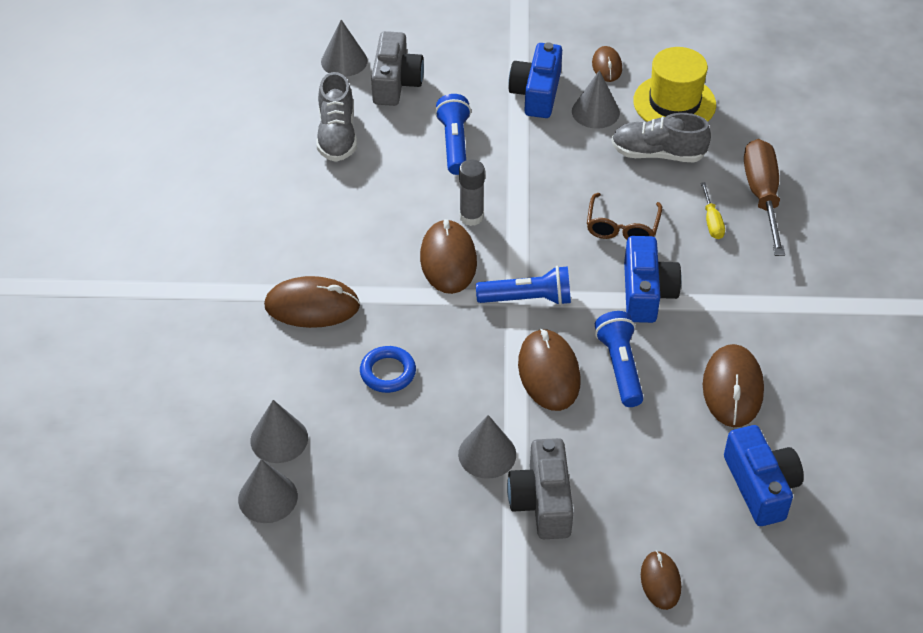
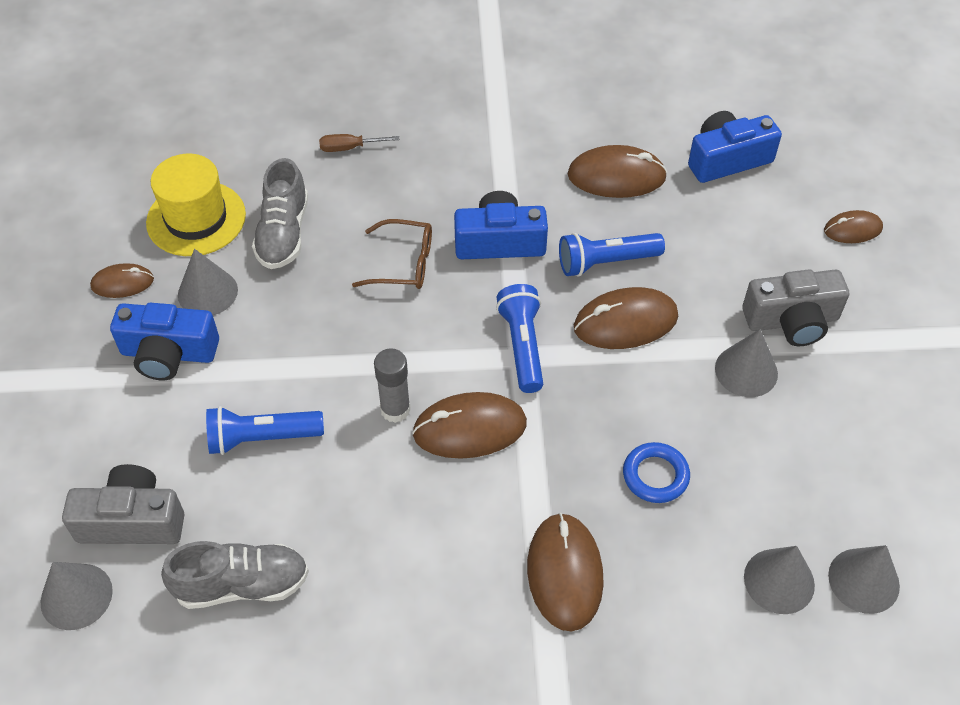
camera: 95 degrees left, 5 degrees up
(711, 221) = (389, 188): yellow screwdriver -> none
(762, 196) = (350, 148): brown screwdriver -> brown screwdriver, size x0.49

